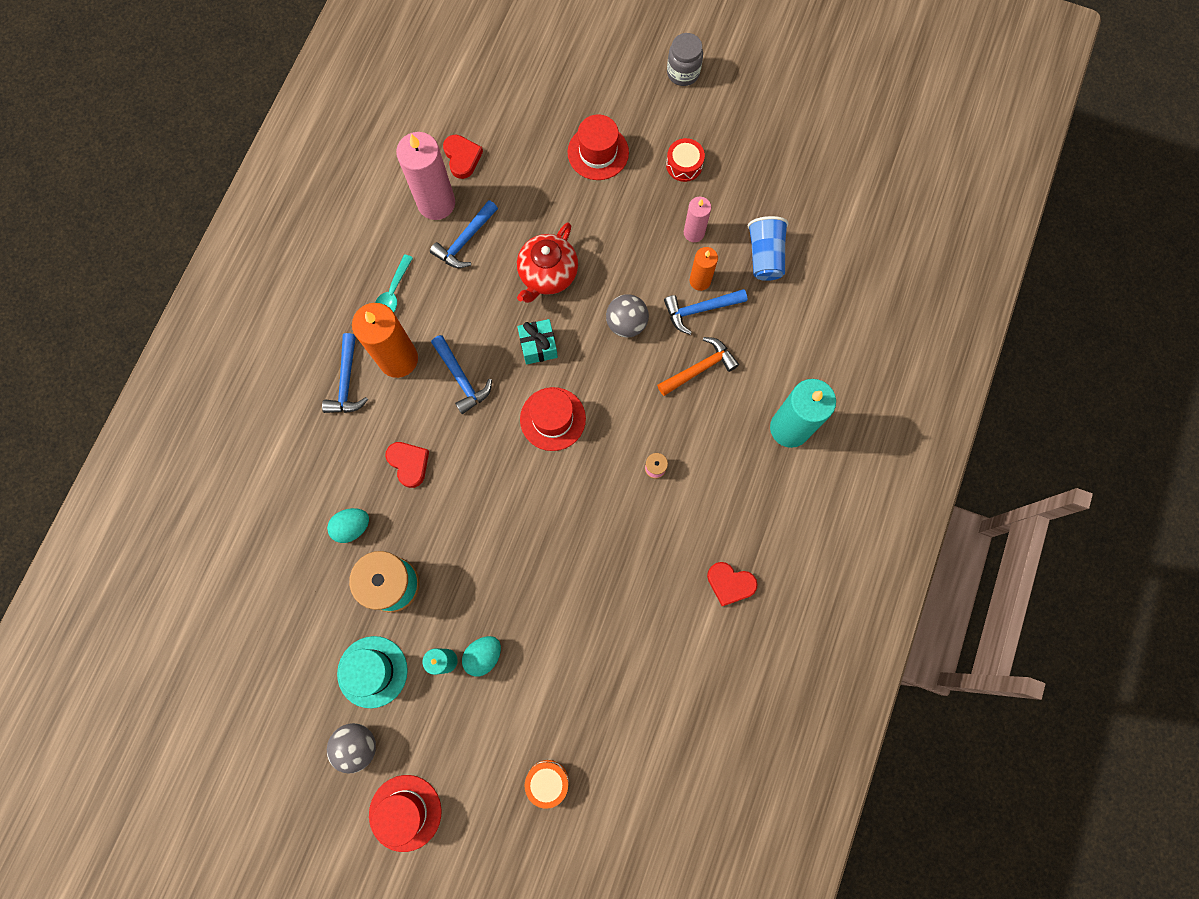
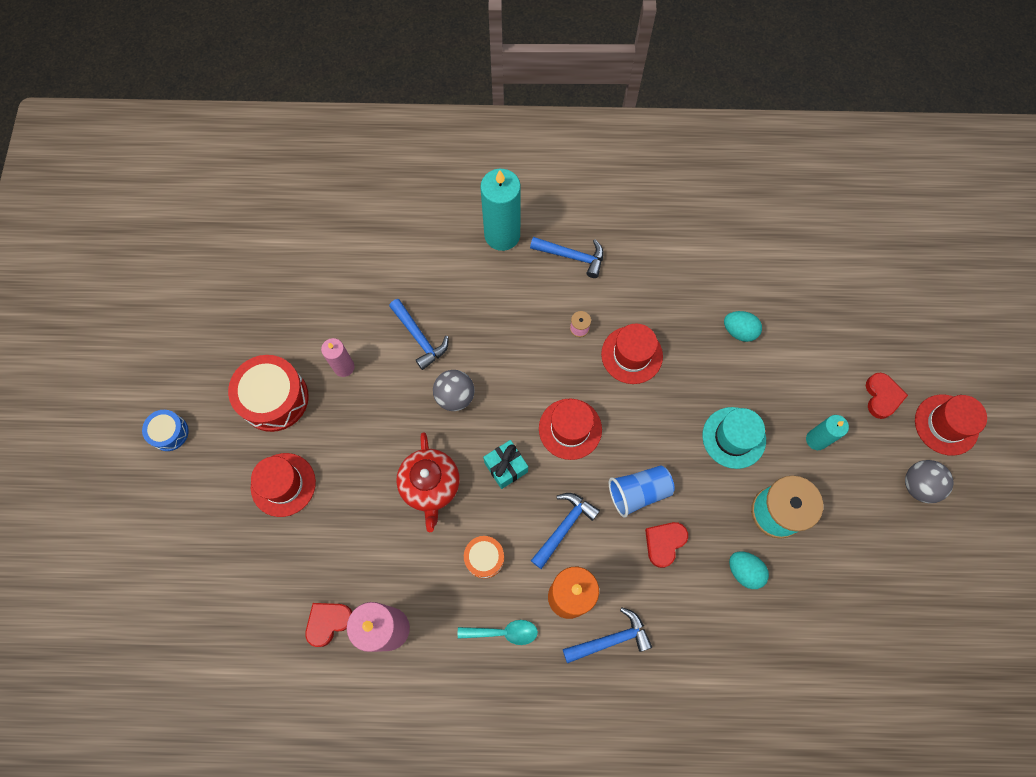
camera: 110 degrees left, 5 degrees down
(372, 671) = (855, 498): turquoise hat -> turquoise hat (734, 437)
(465, 240) = (421, 581): blue hammer -> blue hammer (572, 256)
(483, 656) = (797, 410): turquoise egg -> turquoise egg (739, 331)
(547, 274) = (430, 485): red teapot -> red teapot turned 75 degrees clockwise
(547, 782) = (866, 325): orange drum -> orange drum (484, 558)
(606, 509) = (631, 355): none -> red hat
(683, 73) = (169, 433): grey jar -> blue drum
(684, 165) = (274, 398): red drum -> red drum, size x1.84
(700, 280) = (391, 347): orange candle -> none
(700, 368) = (475, 321): orange hammer -> none
(730, 583) = (650, 241): red heart -> red heart (882, 397)
(765, 256) = (348, 300): blue cup -> blue cup (638, 492)

